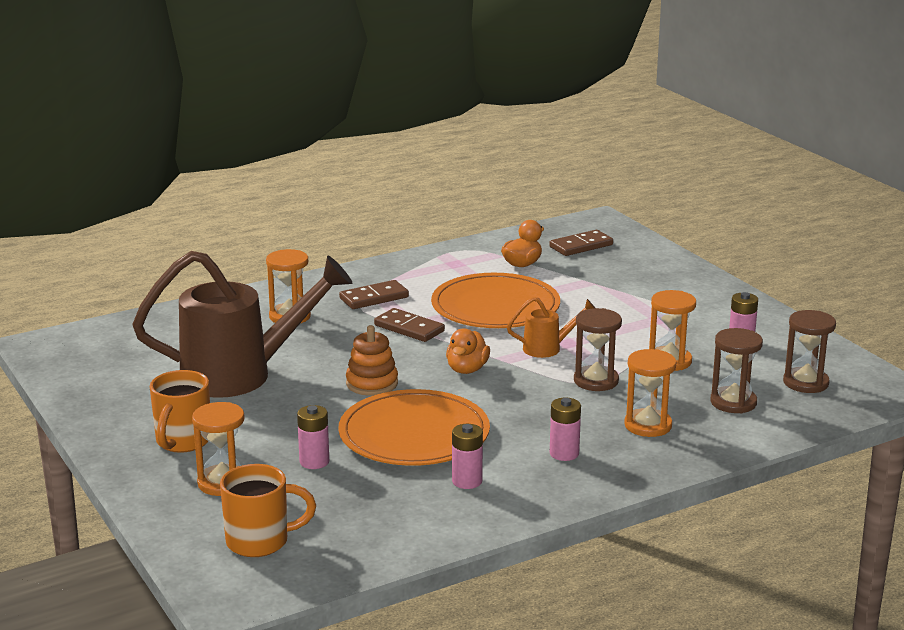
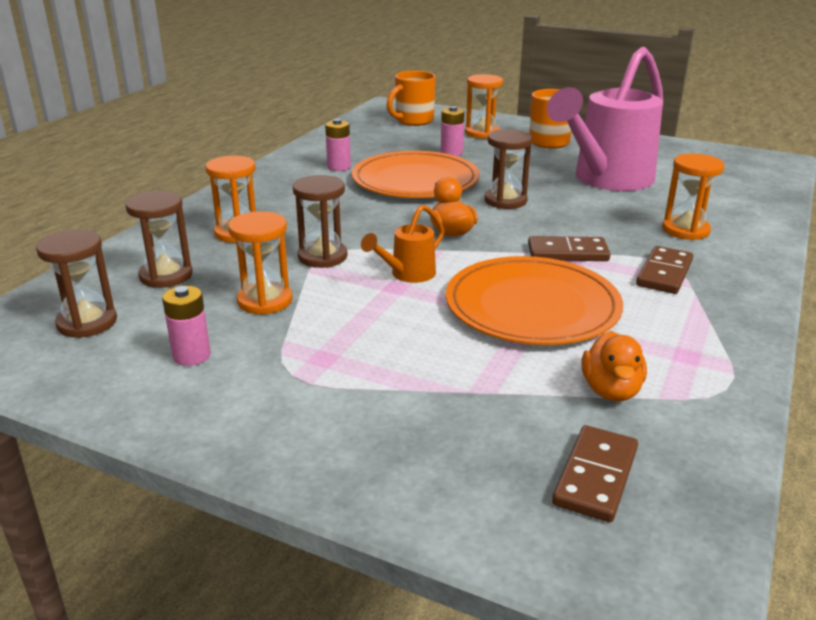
camera: 145 degrees right, 5 degrees up
(241, 375) = (606, 180): brown watering can -> pink watering can
(372, 383) = (505, 201): orange stacking toy -> brown hourglass
(564, 453) = (289, 197): pink battery -> none

